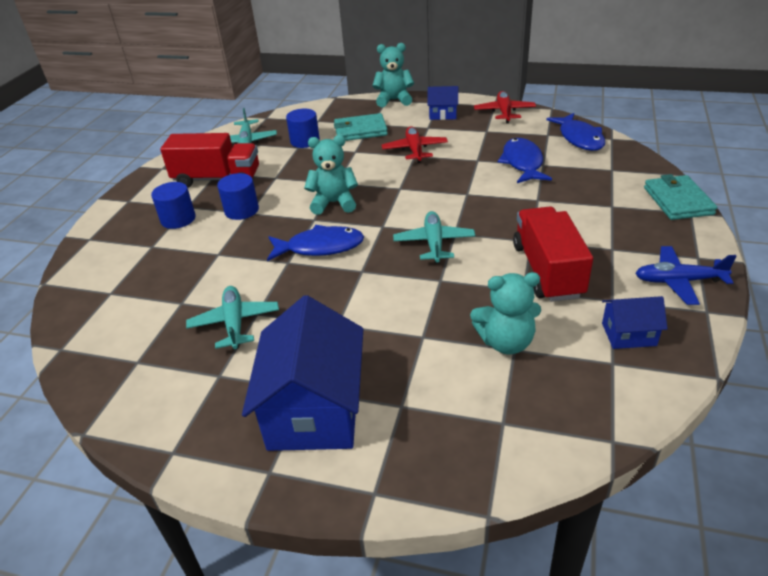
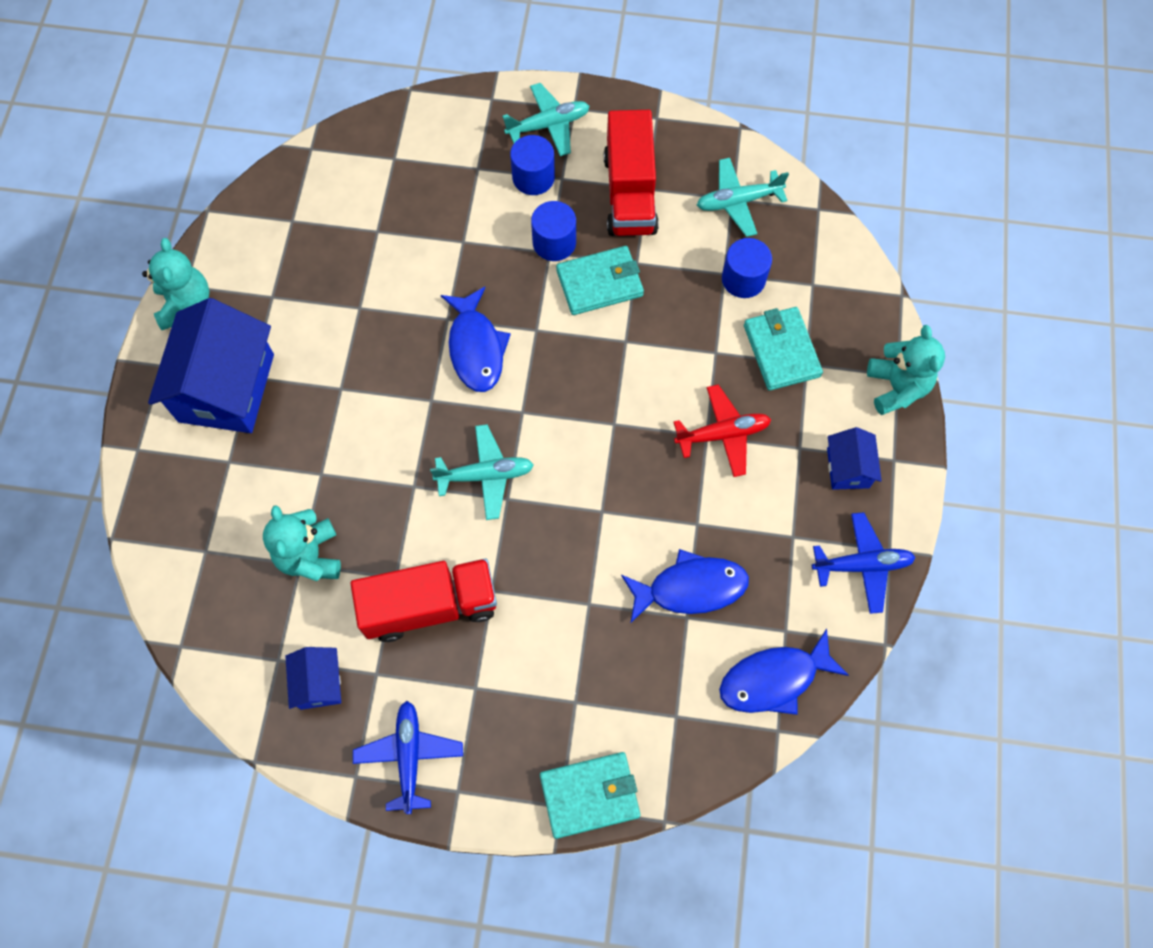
camera: 80 degrees right, 30 degrees up
(235, 323) = (344, 291): turquoise plane -> turquoise plane (548, 125)
(285, 192) = (599, 283): none -> turquoise wallet
(314, 410) = (226, 388): blue house -> blue house turned 75 degrees counterclockwise
(334, 203) = (573, 347): turquoise teddy bear -> turquoise teddy bear (185, 304)
(504, 112) = (862, 565): red plane -> blue plane

